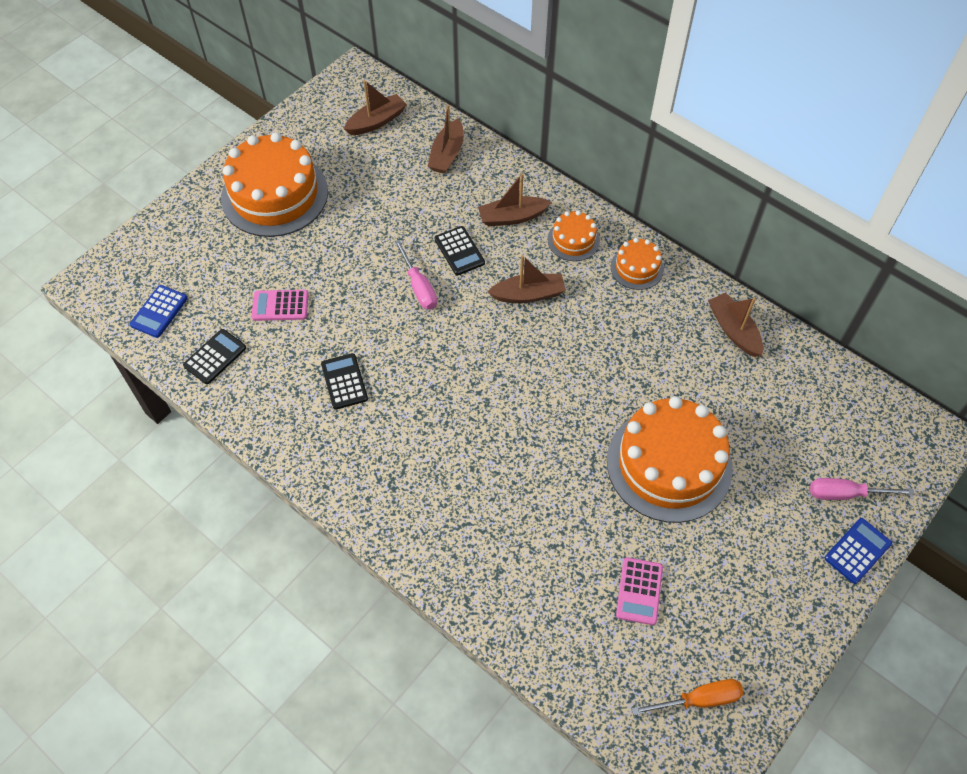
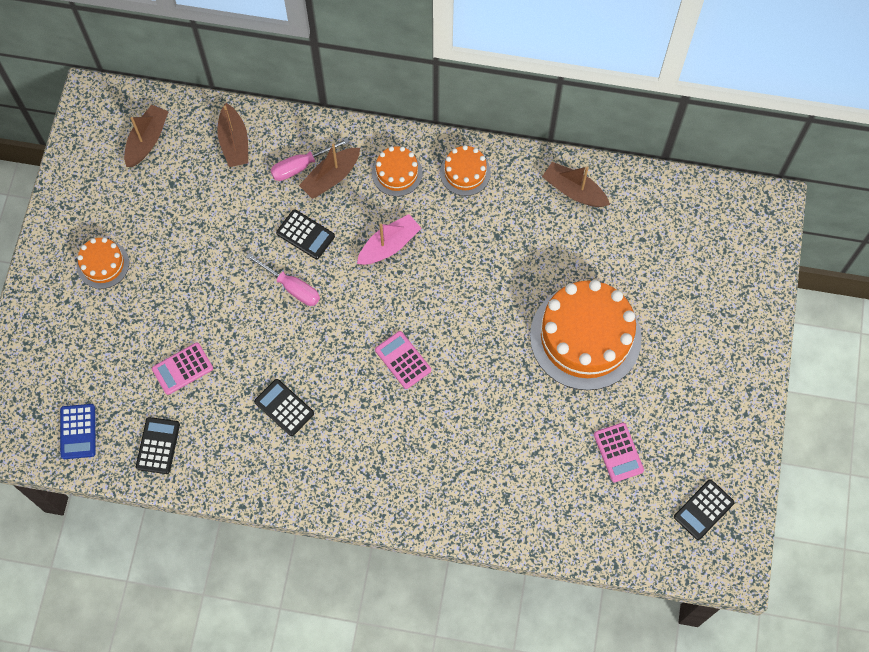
camera: 30 degrees left, 10 degrees up
(274, 195) = (103, 264): orange cake -> orange cake, size x0.48
(478, 396) = (403, 360): none -> pink calculator
(528, 294) = (389, 245): brown boat -> pink boat
(699, 699) = (703, 509): orange screwdriver -> black calculator
(845, 494) = (728, 289): pink screwdriver -> pink screwdriver (301, 166)
(857, 551) = (758, 331): blue calculator -> none

